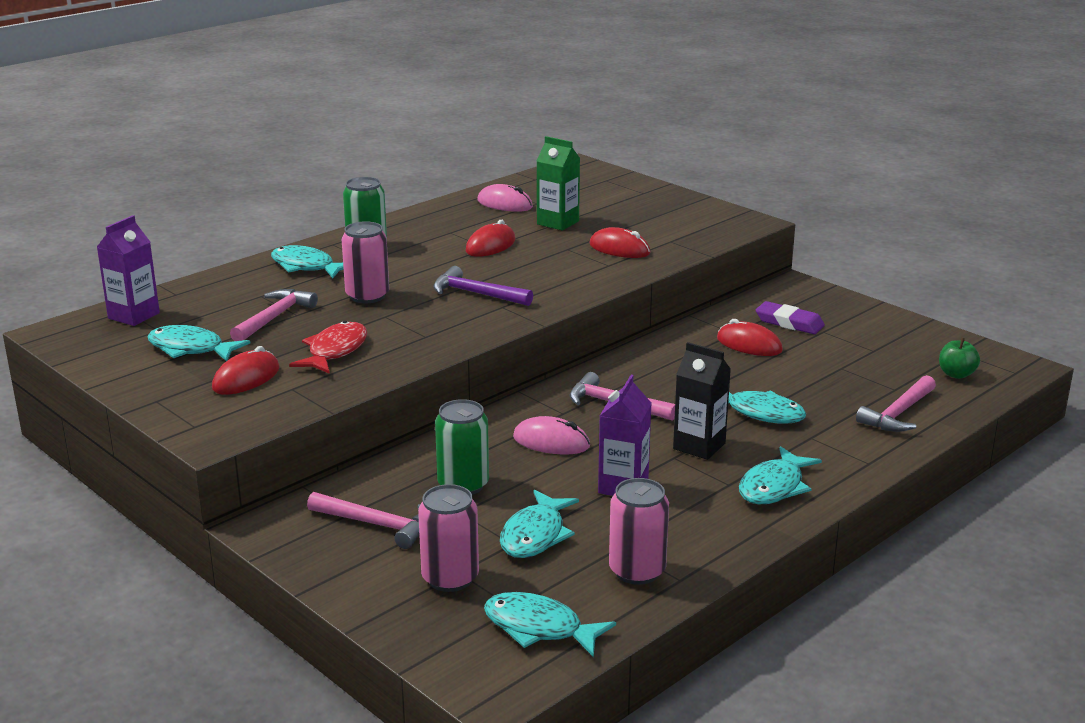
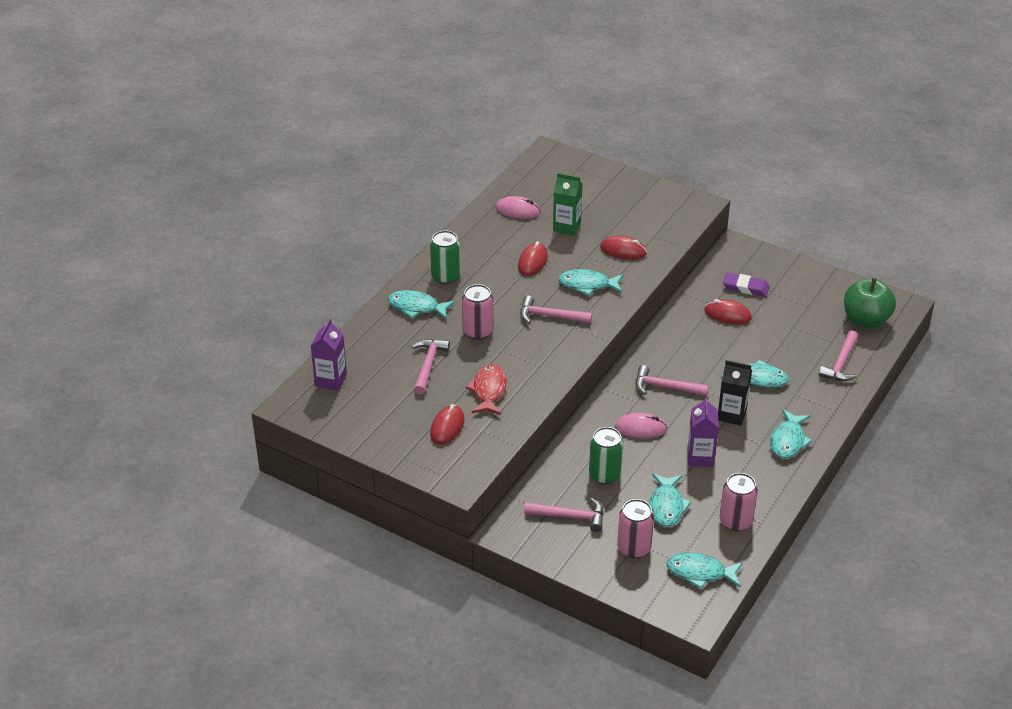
camera: 15 degrees left, 15 degrees up
(191, 349) = (392, 406): turquoise fish -> turquoise fish (587, 285)
(476, 294) = (550, 316): purple hammer -> pink hammer
(956, 374) = (865, 320): green apple -> green apple, size x1.97

